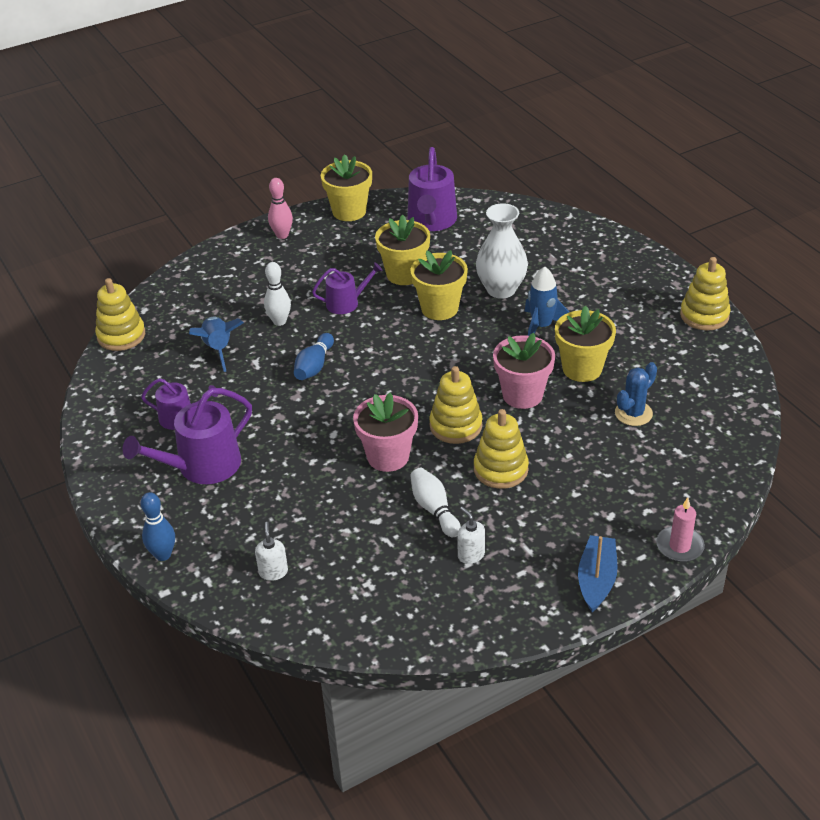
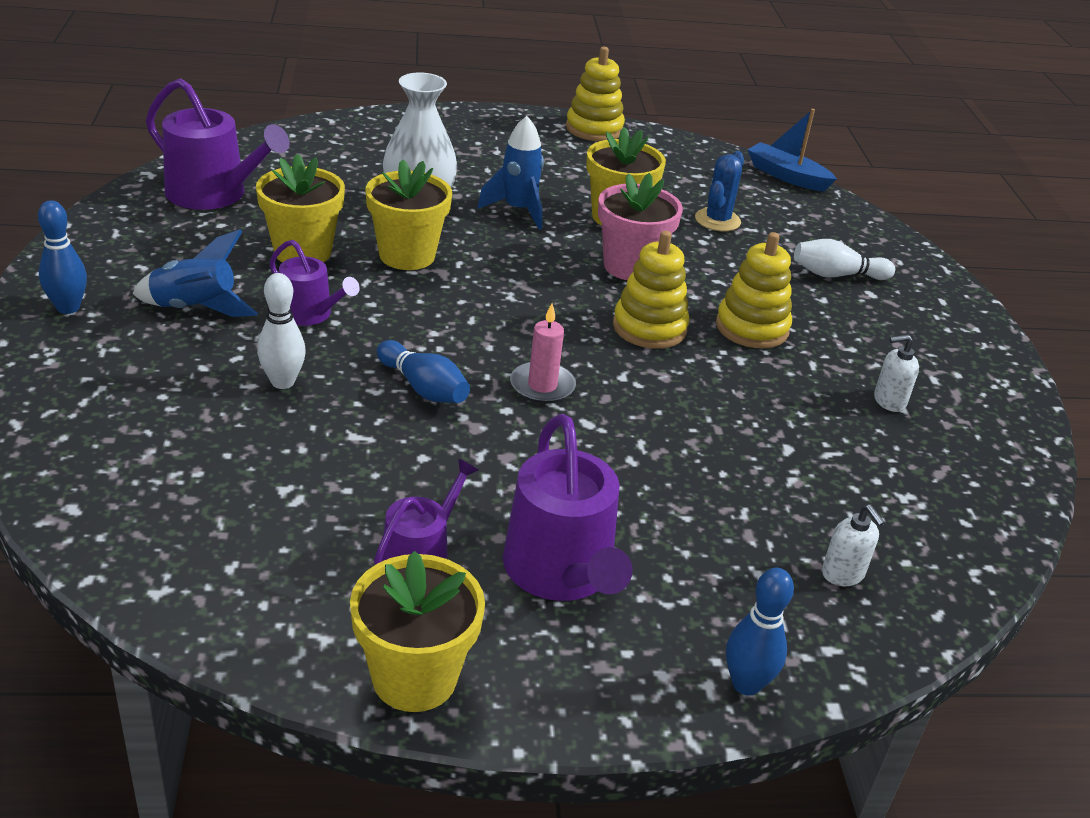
camera: 70 degrees left, 5 degrees down
(121, 336) = (115, 559): yellow stacking toy -> none
(218, 349) = (284, 462): blue rocket -> blue rocket (195, 309)
(273, 572) = (843, 574): white soap dispenser -> white soap dispenser turned 135 degrees counterclockwise
(282, 235) = (68, 308): pink bowling pin -> blue bowling pin
(346, 303) = (310, 314): purple watering can -> purple watering can turned 120 degrees clockwise
(349, 211) = (97, 238): yellow flower pot -> yellow flower pot (414, 678)
(388, 456) = (669, 396): pink flower pot -> none
(434, 509) = (794, 397): white bowling pin -> white bowling pin (837, 275)
(596, 580) = (966, 338): blue boat -> blue boat (787, 176)
(633, 413) = (717, 220): blue cactus -> blue cactus turned 45 degrees clockwise
(679, 546) = (937, 275): pink candle -> pink candle (542, 386)

